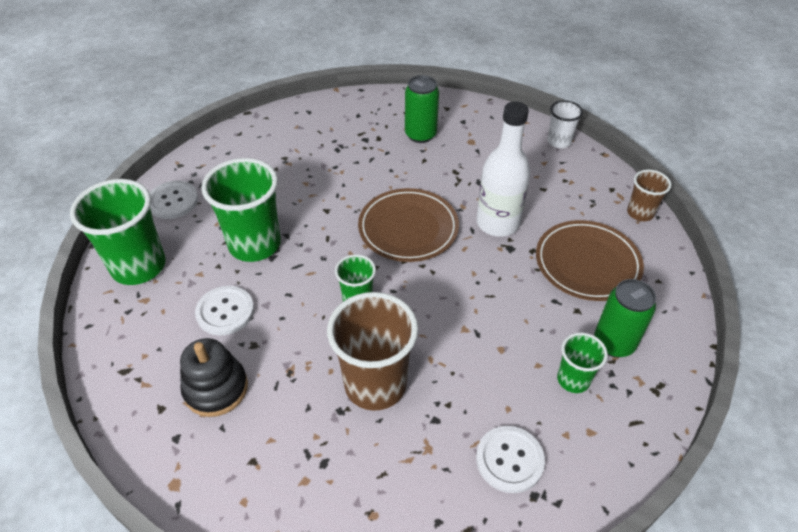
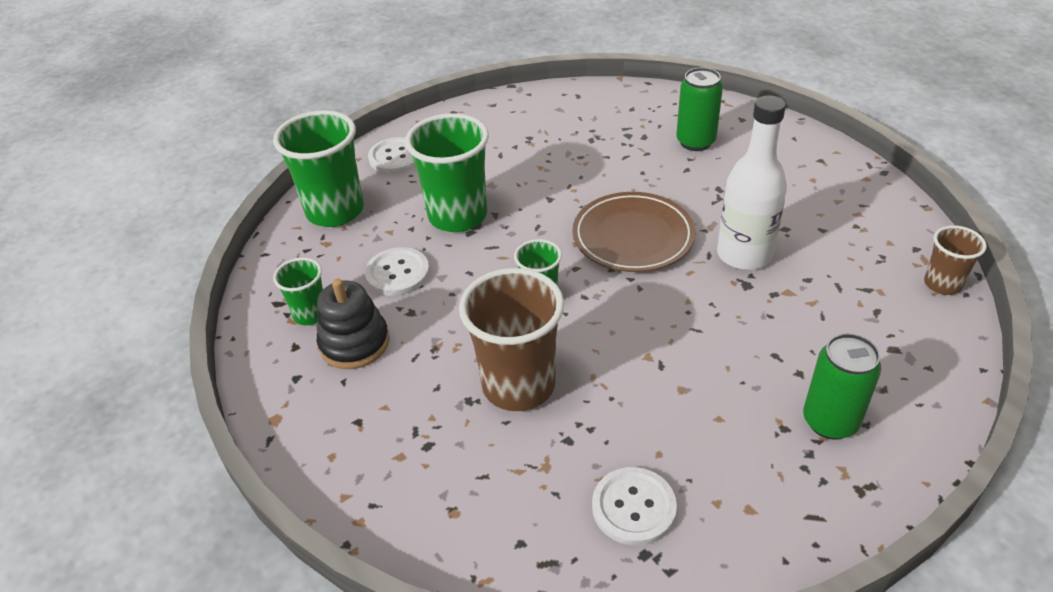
camera: 25 degrees right, 5 degrees down
(559, 141) = (870, 181): white cup -> none
(573, 379) = (755, 446): green cup -> green cup (310, 314)
(587, 263) = (839, 325): brown plate -> none

